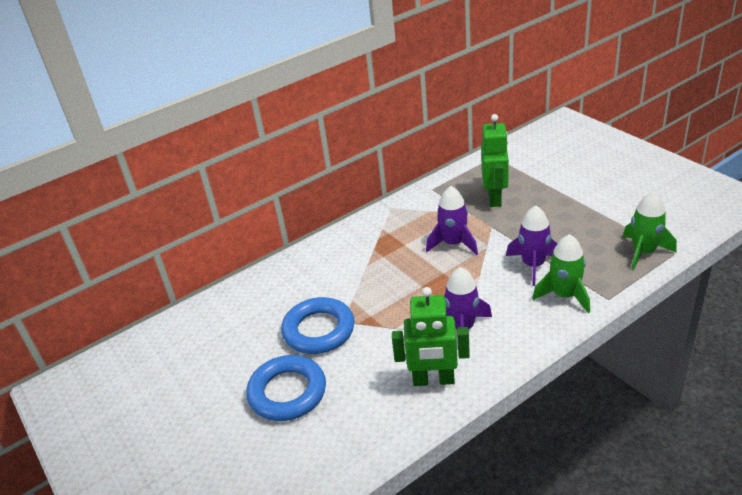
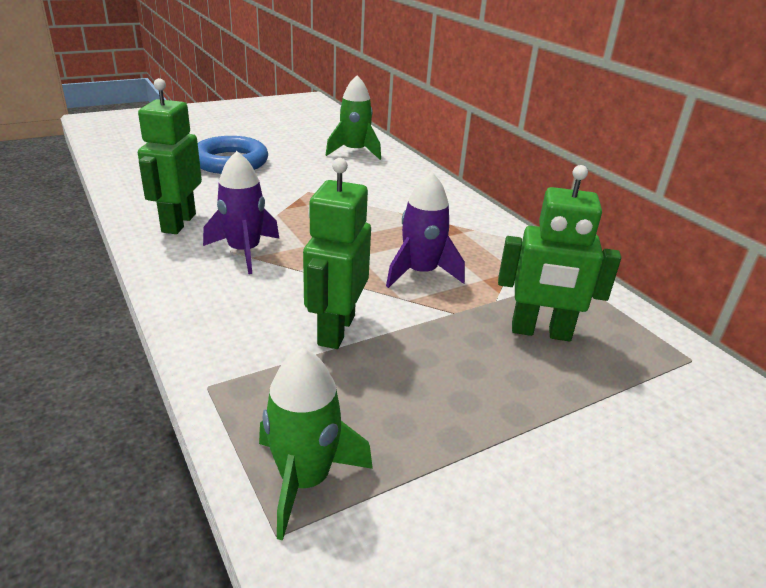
camera: 90 degrees right, 5 degrees down
(319, 330) = (302, 179): blue ring -> none
(533, 265) = (335, 330): purple rocket -> green robot
(564, 295) = (247, 342): green rocket -> green rocket (354, 151)

